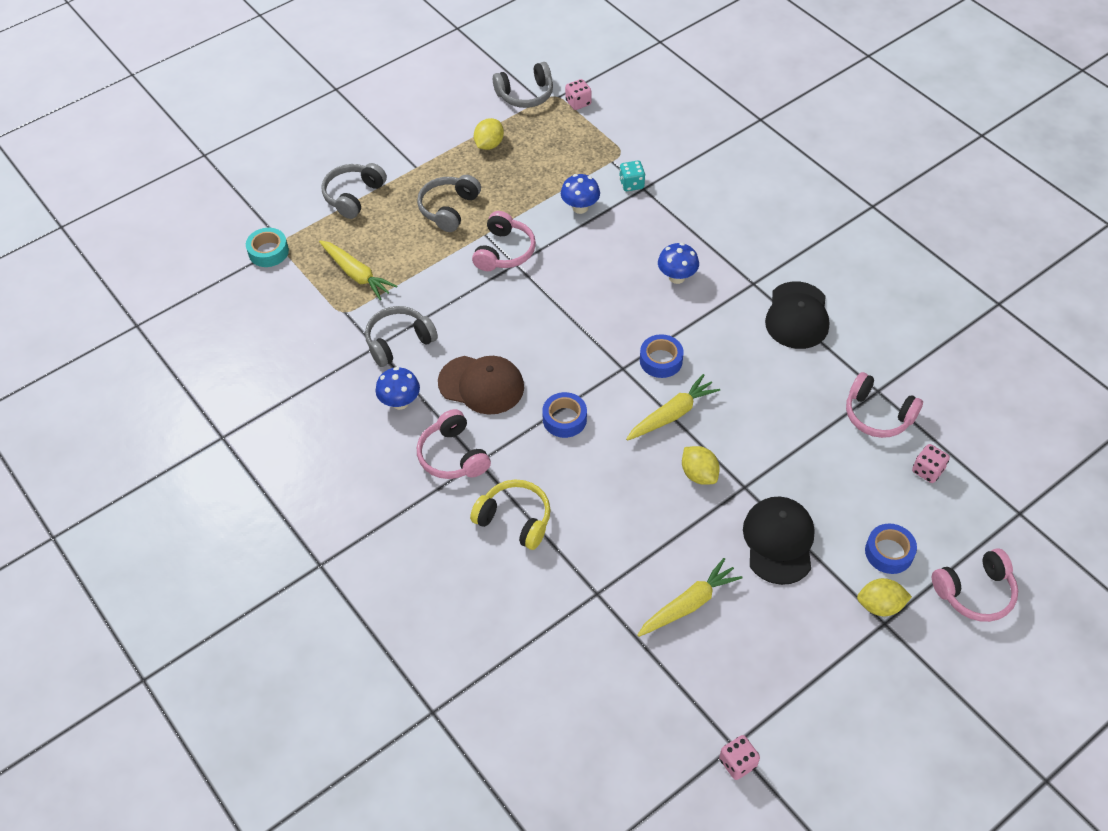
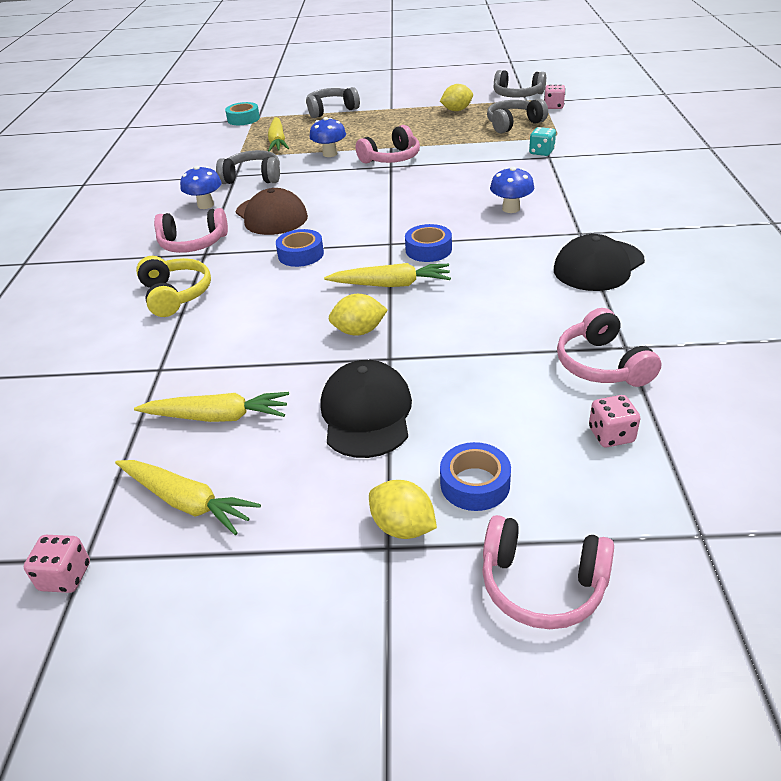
camera: 40 degrees right, 15 degrees down
(449, 209) = (383, 130): grey headphones -> grey headphones (513, 124)
(453, 456) = (193, 243): pink headphones -> pink headphones turned 105 degrees counterclockwise
(580, 207) = (481, 153): blue mushroom -> blue mushroom (330, 154)
(699, 474) = (359, 331): yellow lemon -> yellow lemon turned 75 degrees clockwise
(745, 673) = (186, 502): none -> yellow carrot
(778, 541) = (366, 413): black cap -> black cap turned 45 degrees counterclockwise

